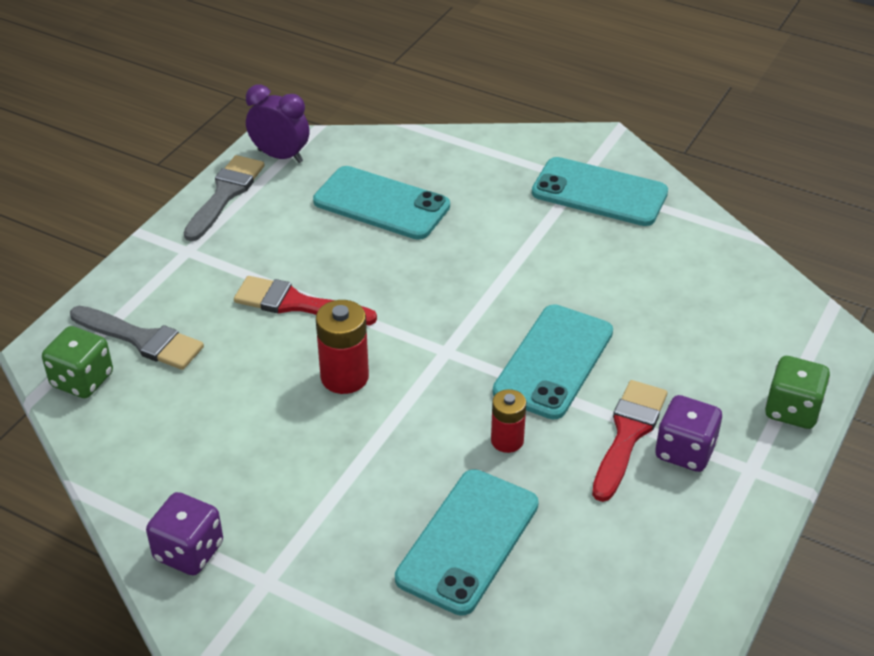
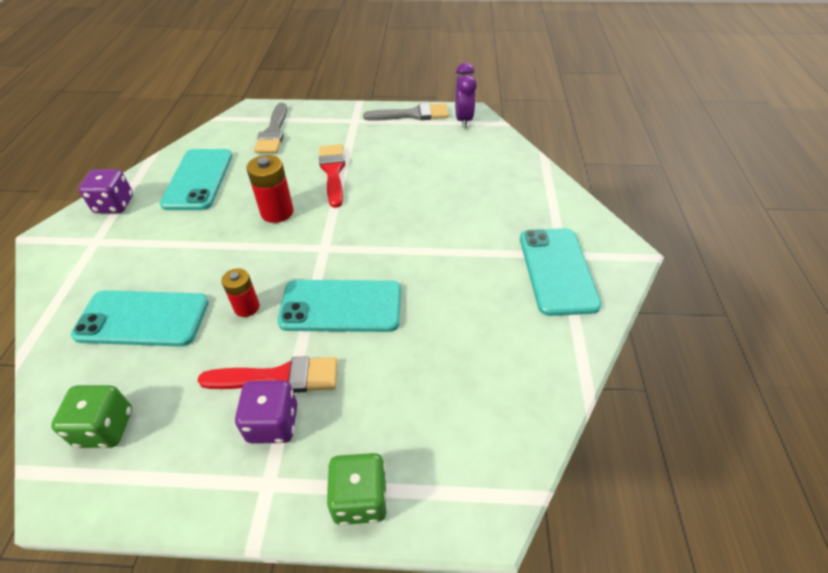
camera: 65 degrees right, 5 degrees up
(82, 380) = (233, 126): green dice -> green dice (105, 428)
(381, 204) = (451, 171): turquoise phone -> turquoise phone (198, 179)

